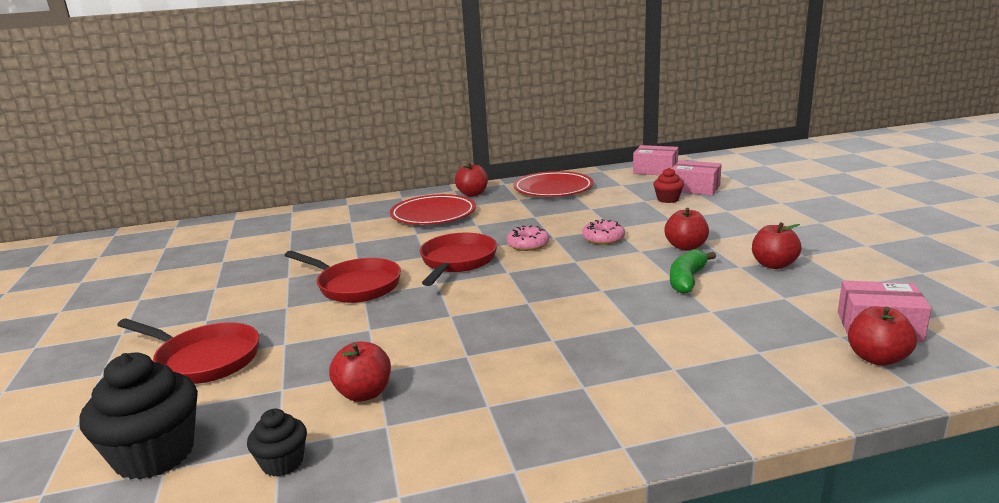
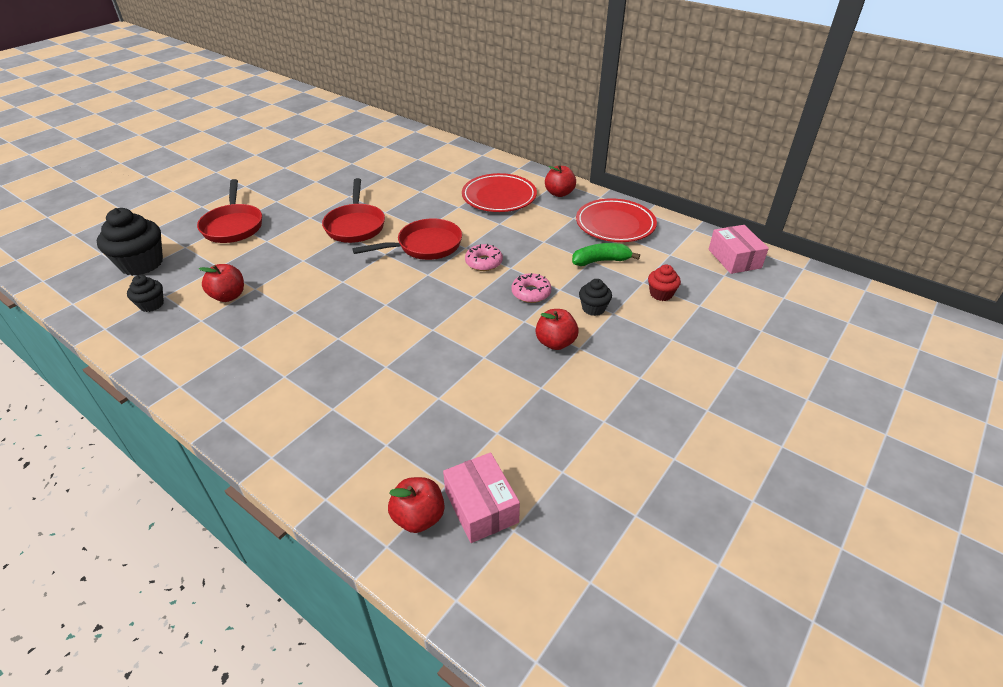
camera: 50 degrees right, 20 degrees up
(656, 223) = (593, 308): none -> black cupcake
(687, 280) = (486, 366): green banana -> green banana (601, 261)
(695, 188) = (711, 300): pink box -> none
(773, 265) = (562, 407): red apple -> none

